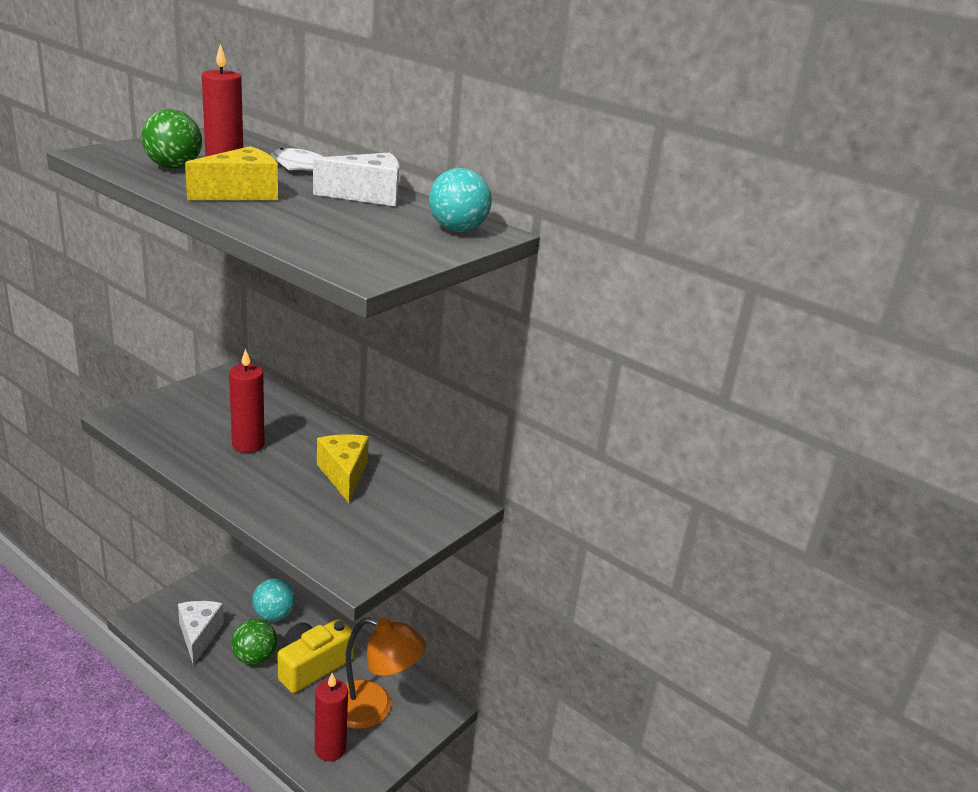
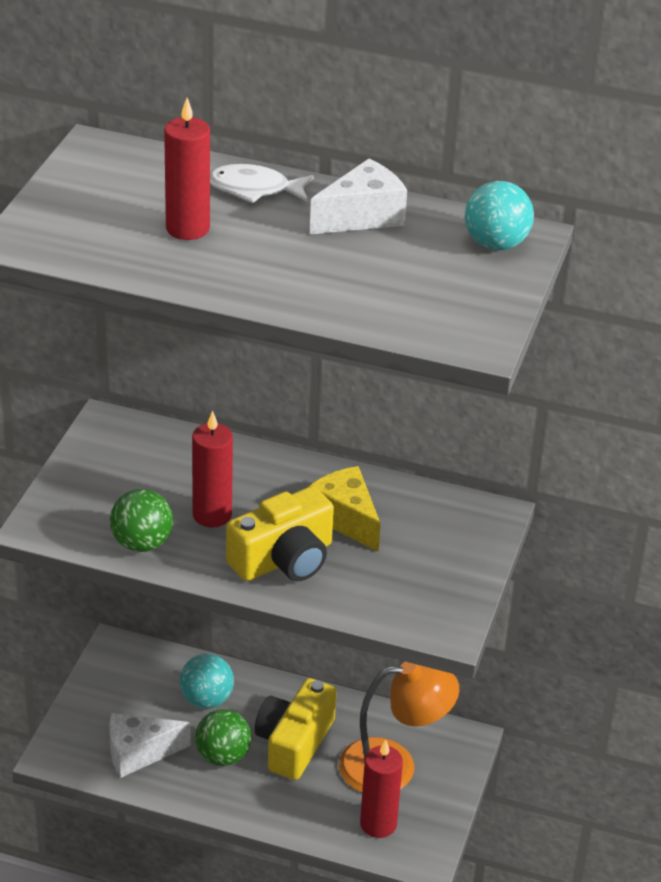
camera: 20 degrees left, 10 degrees up
(173, 167) = (126, 237): green ball -> green ball (142, 543)
(199, 635) = (139, 753): white cheese -> white cheese turned 75 degrees counterclockwise
(241, 193) = (243, 259): yellow cheese -> none
(272, 487) = (284, 559): none -> yellow camera

